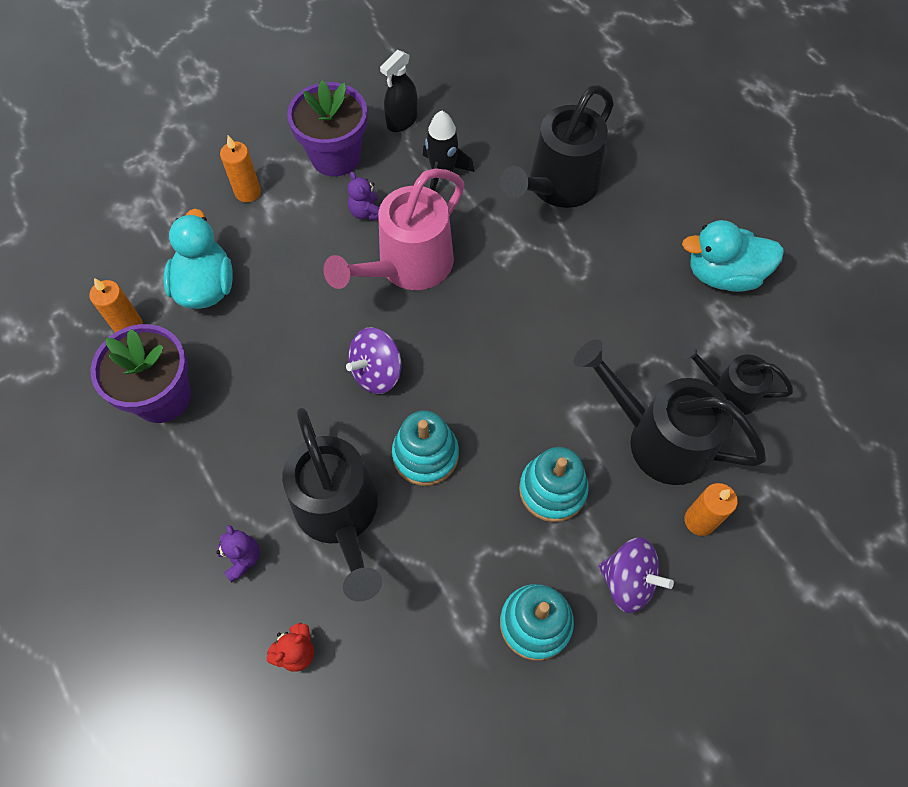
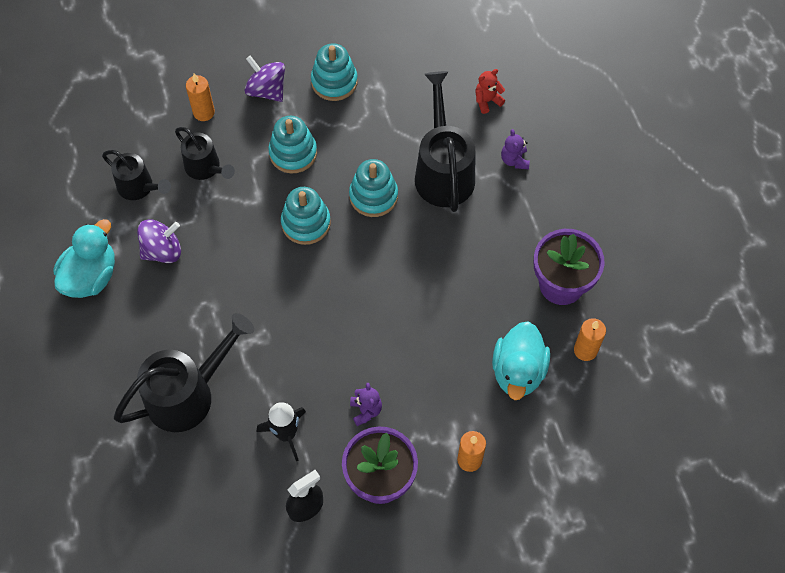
camera: 165 degrees left, 0 degrees up
(377, 372) = (393, 264): purple spinning top -> purple spinning top (162, 250)
(407, 267) = (345, 347): pink watering can -> none
(500, 397) = (306, 223): none -> turquoise stacking toy
(657, 438) = (206, 168): black watering can -> black watering can, size x0.59
(723, 275) = (91, 276): turquoise duck -> turquoise duck turned 75 degrees counterclockwise

